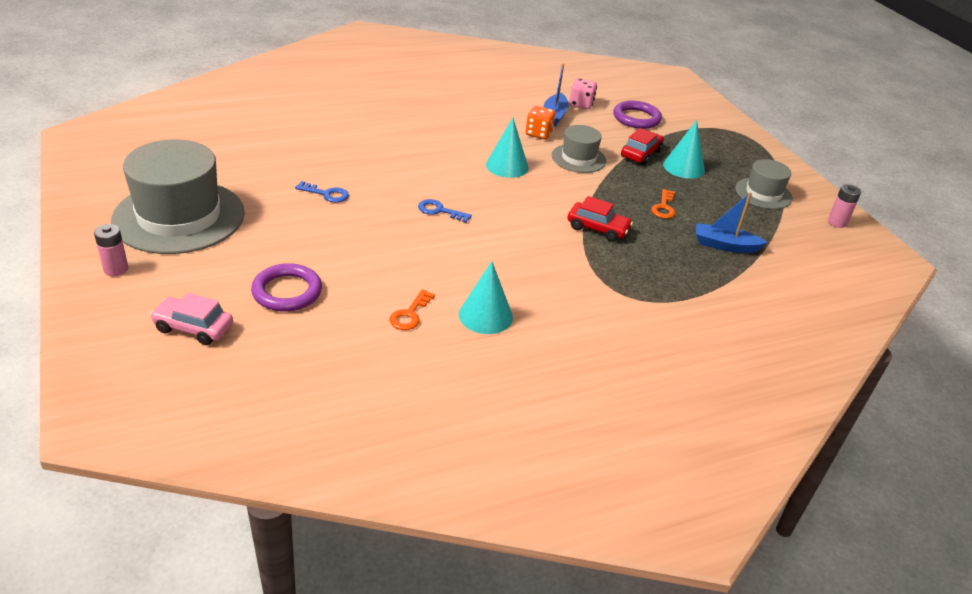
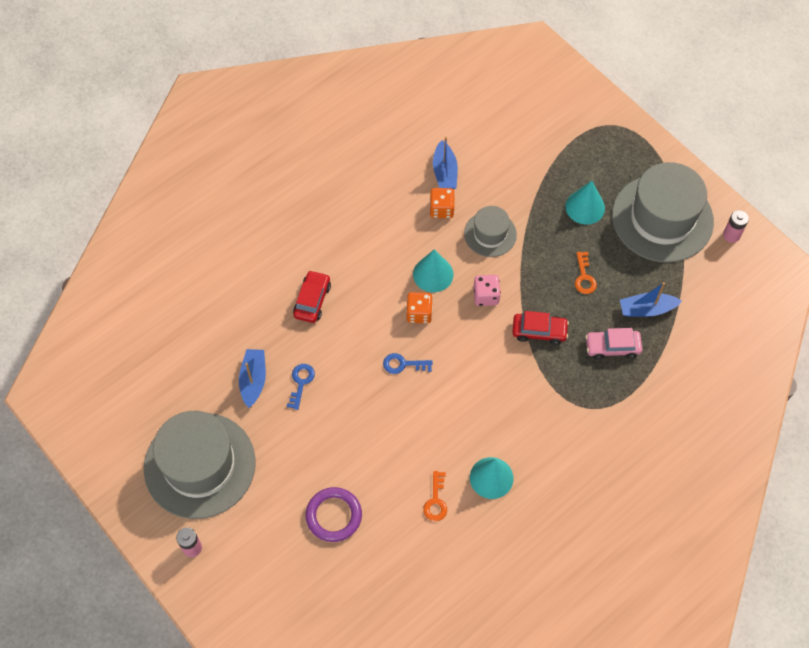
camera: 15 degrees left, 25 degrees up
(193, 328) = (288, 583): pink car -> pink car (612, 347)
(281, 180) = (253, 380): none -> blue boat
(326, 194) = (301, 383): blue key -> blue key turned 75 degrees counterclockwise
(477, 185) = (419, 313): none -> orange dice
(581, 104) = (462, 140): pink dice -> pink dice (486, 296)
(636, 118) = (520, 142): purple ring -> none
(641, 154) = (542, 202): red car -> red car (312, 300)
(763, 193) = (662, 218): grey hat -> grey hat, size x1.94

